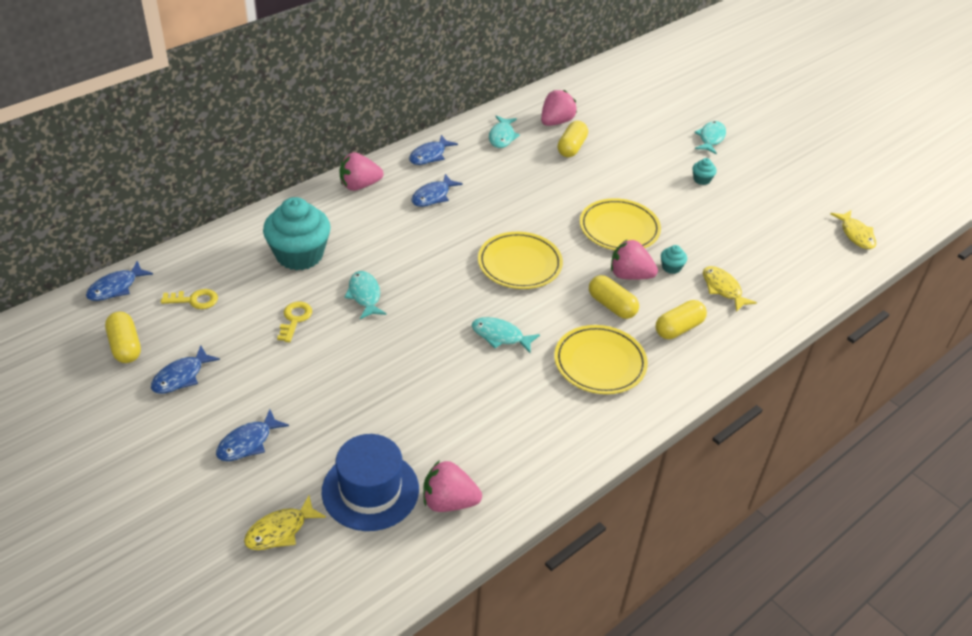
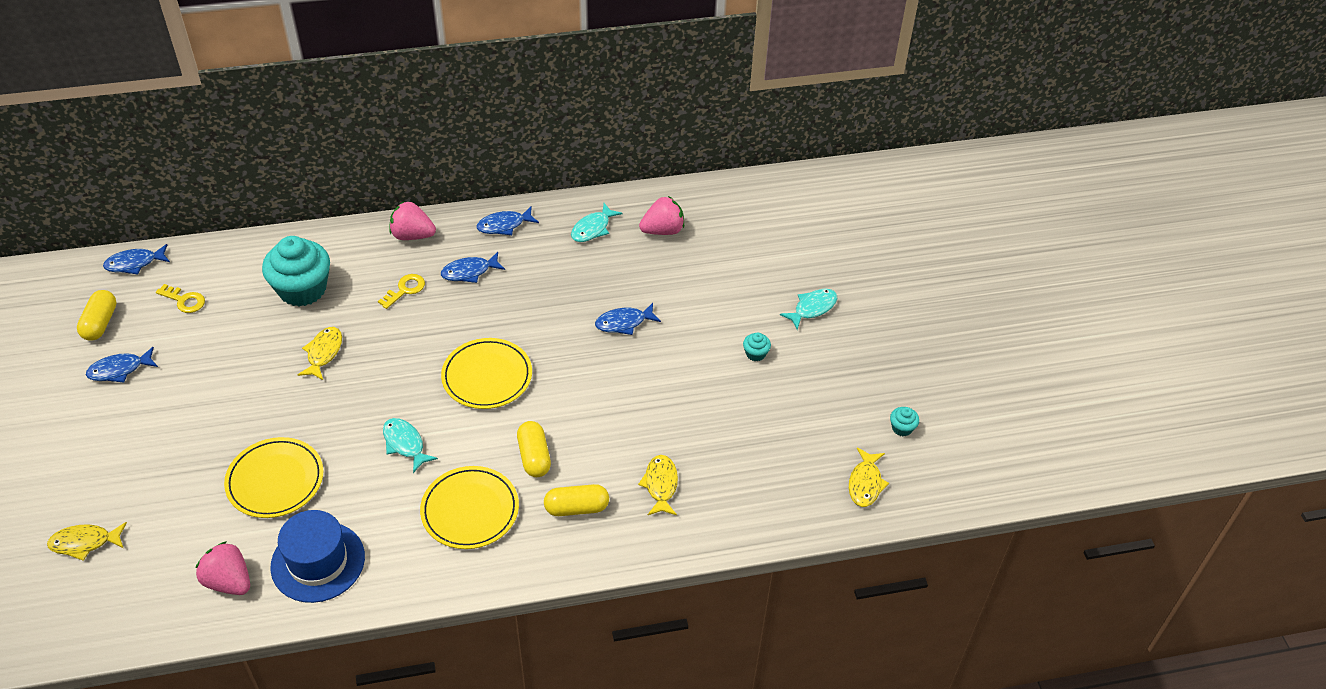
camera: 30 degrees right, 5 degrees up
(248, 442) = (122, 453): blue fish -> blue fish (624, 323)
(295, 319) = (248, 353): yellow key -> yellow key (405, 290)
(364, 295) = (323, 353): turquoise fish -> yellow fish
(370, 490) = (178, 541): blue hat -> blue hat (318, 562)
(571, 147) = (652, 266): yellow capsule -> none
(619, 228) = (617, 376): yellow plate -> yellow plate (275, 480)
(629, 275) = (581, 432): pink strawberry -> none
(671, 267) = (630, 440): turquoise cupcake -> turquoise cupcake (902, 428)

